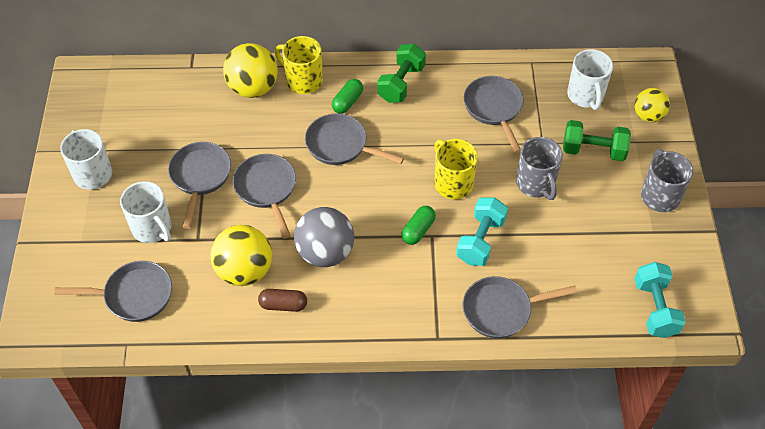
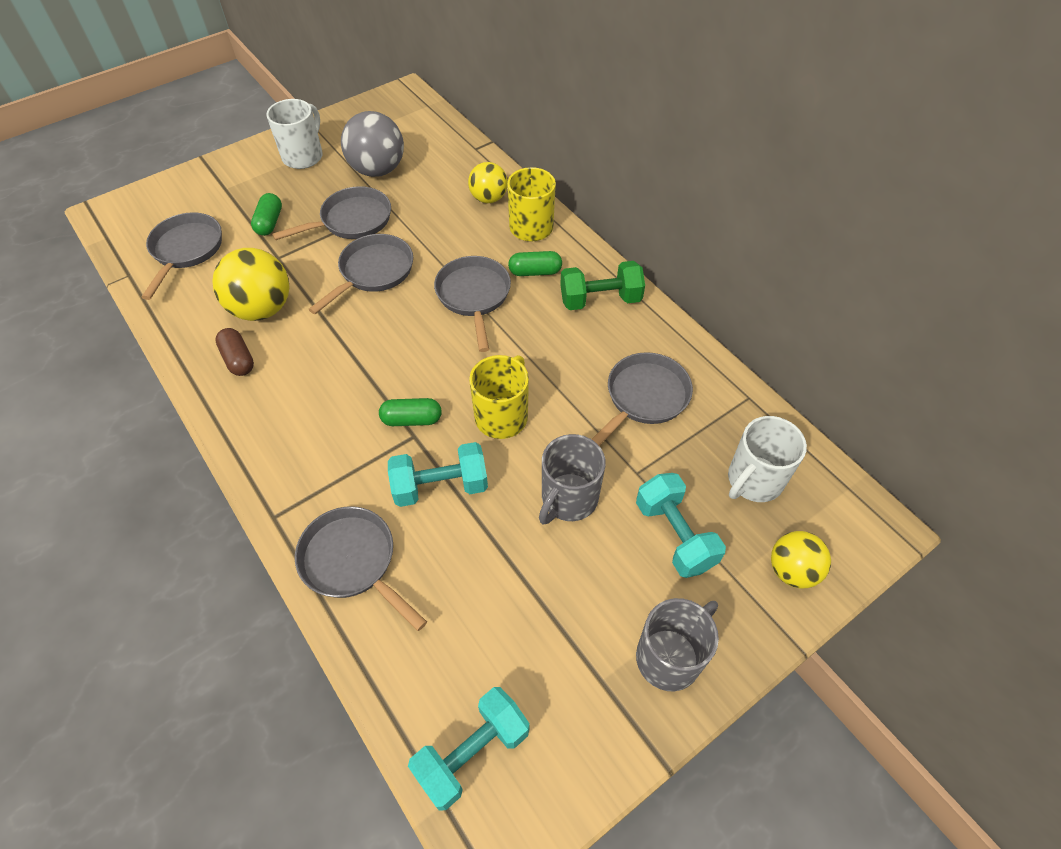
camera: 55 degrees right, 0 degrees up
(133, 295) = (186, 250): grey pan -> grey pan turned 135 degrees counterclockwise
(152, 228) = (269, 222): white mug -> green capsule
(253, 88) = (488, 198): yellow ball -> yellow ball, size x0.63
(325, 252) = (326, 357): grey ball -> grey ball (377, 170)
(593, 150) = (674, 535): green dumbbell -> turquoise dumbbell

